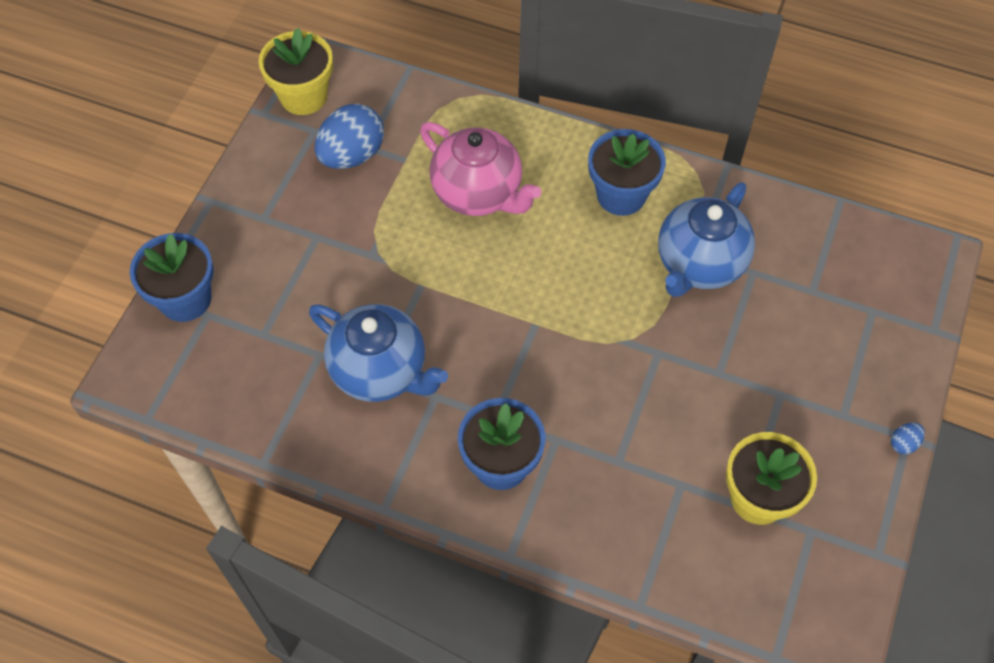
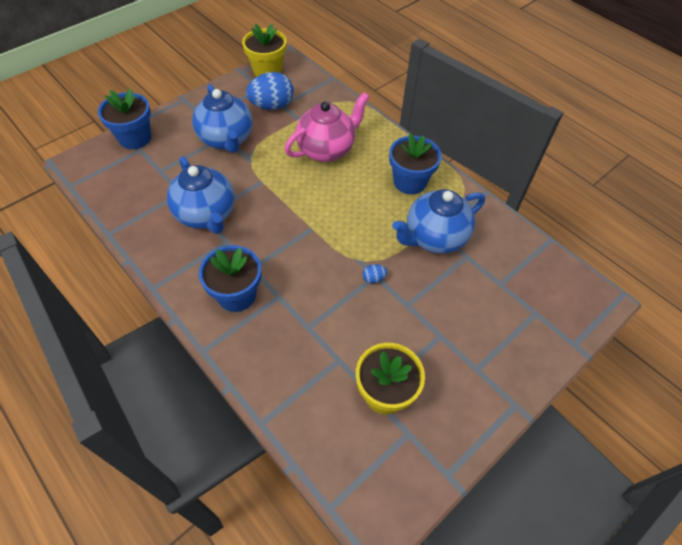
camera: 25 degrees right, 5 degrees down
(325, 241) = (226, 140): none -> blue teapot
(479, 193) = (327, 149): pink teapot -> pink teapot turned 105 degrees counterclockwise
(903, 443) = (510, 407): blue egg -> blue egg (373, 278)

